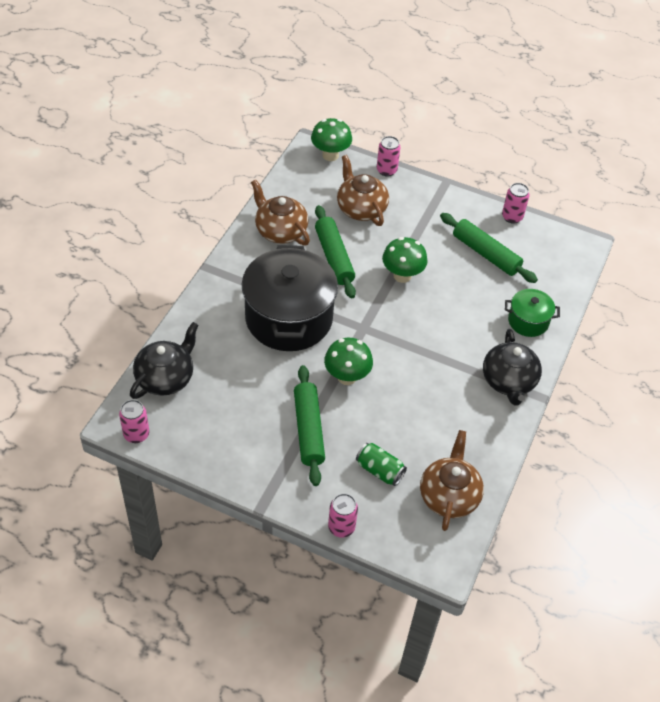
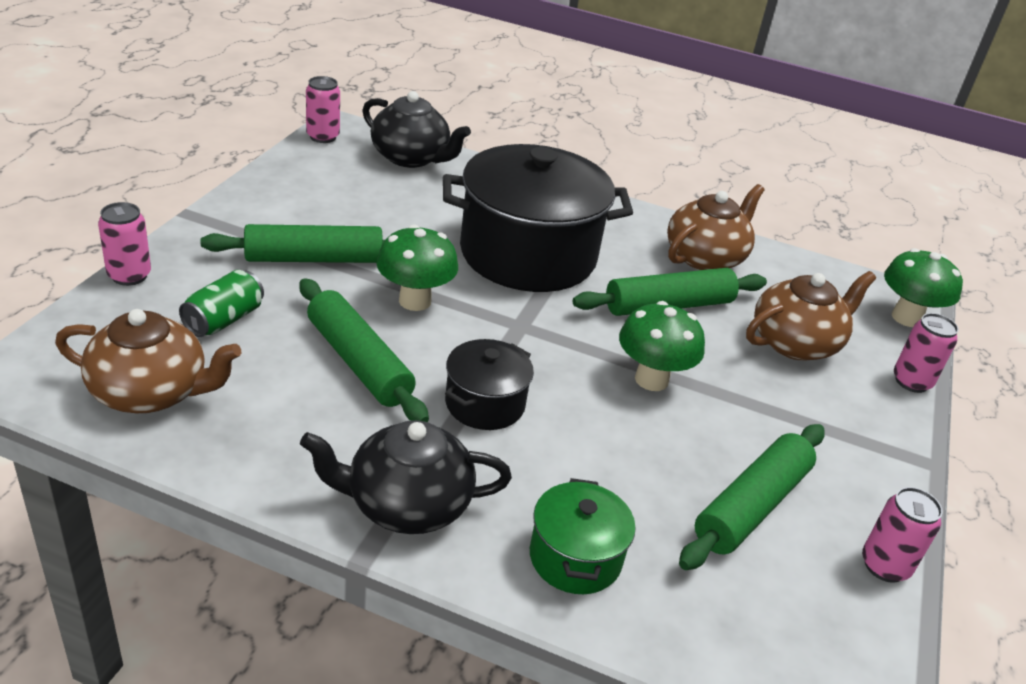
camera: 85 degrees right, 15 degrees down
(408, 403) = (358, 362): none -> green rolling pin
(433, 348) = (485, 404): none -> black pot

